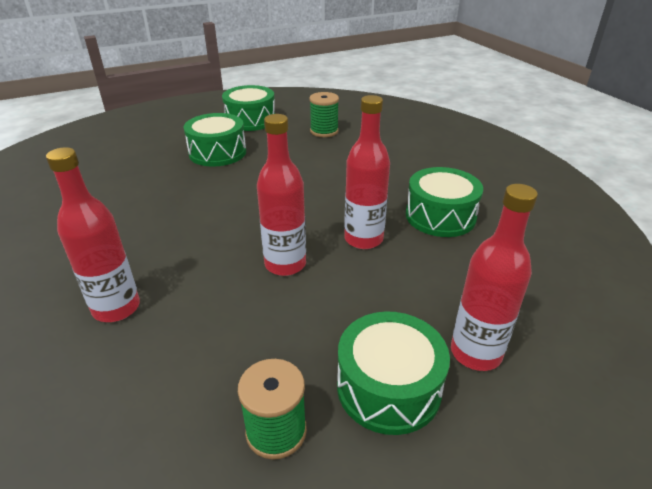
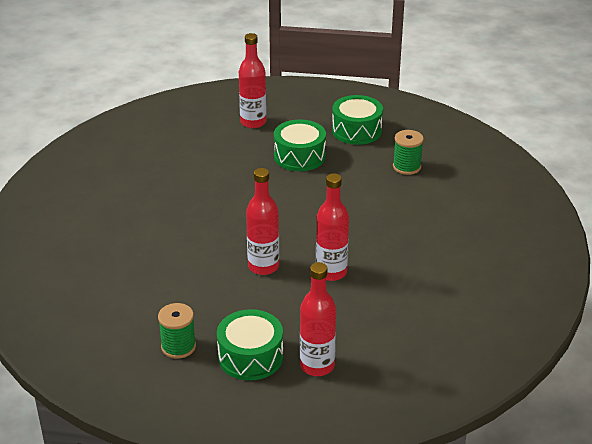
camera: 35 degrees right, 0 degrees up
(116, 308) = (149, 250): red bottle -> red bottle (253, 122)
(440, 216) = (406, 280): green drum -> none

